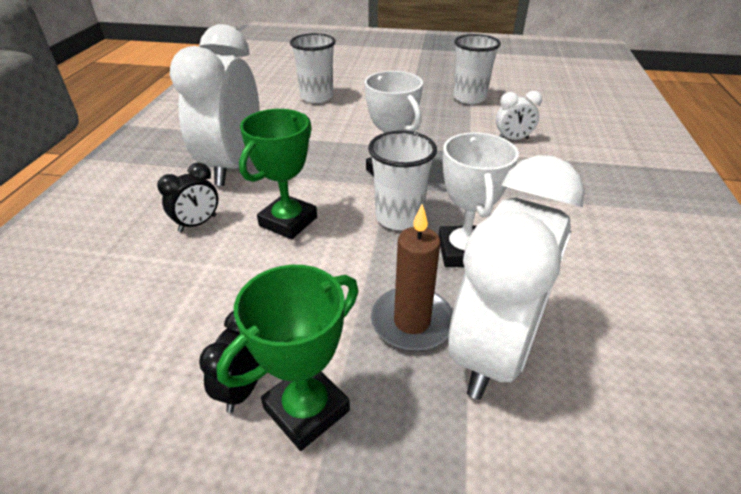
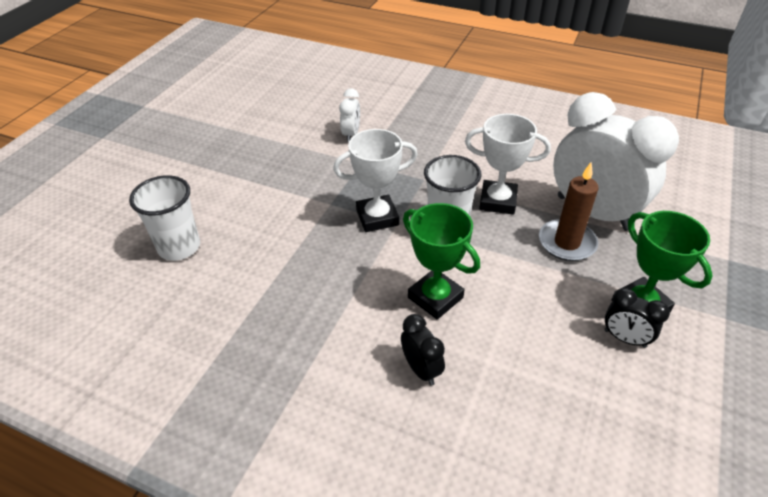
camera: 75 degrees left, 5 degrees up
(234, 166) = (316, 336): white clock -> none
(469, 98) = (258, 136): white cup -> none

